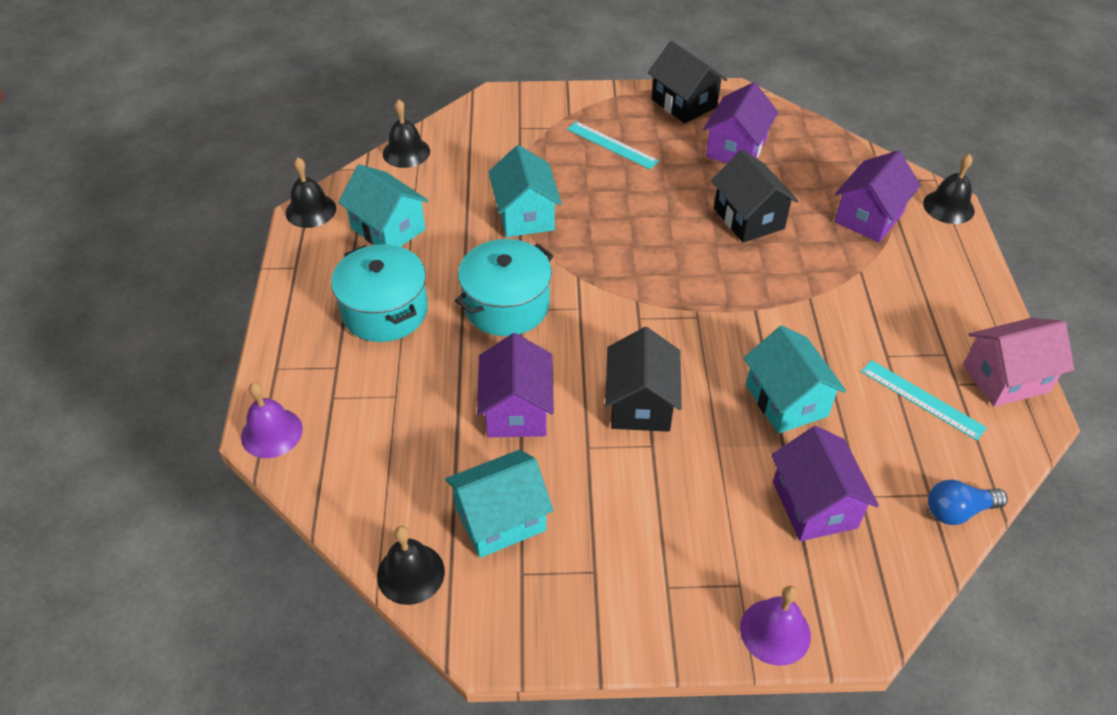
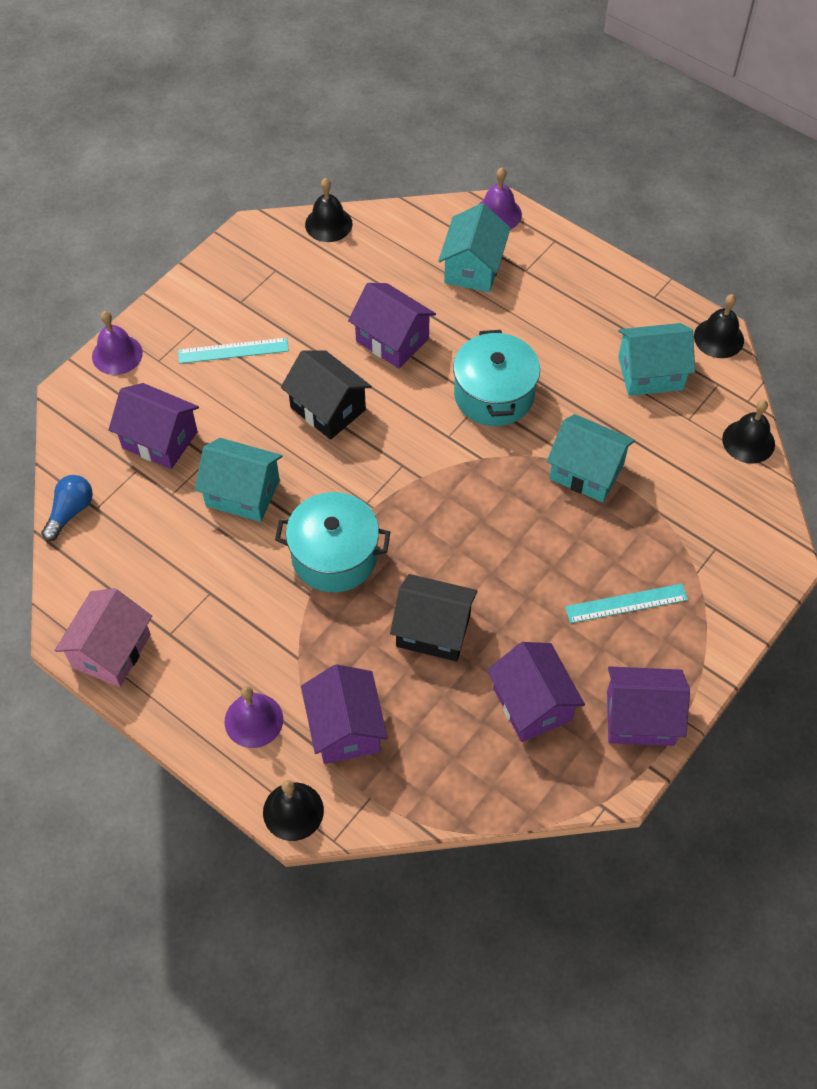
camera: 130 degrees right, 10 degrees up
(385, 311) = (556, 323): turquoise pot -> turquoise pot (334, 556)
(500, 519) = (320, 282): turquoise house -> turquoise house (473, 268)
(684, 103) = (640, 718): black house -> purple house
(922, 399) = (156, 577): turquoise ruler -> turquoise ruler (233, 350)
(929, 263) = (253, 720): none -> purple bell

